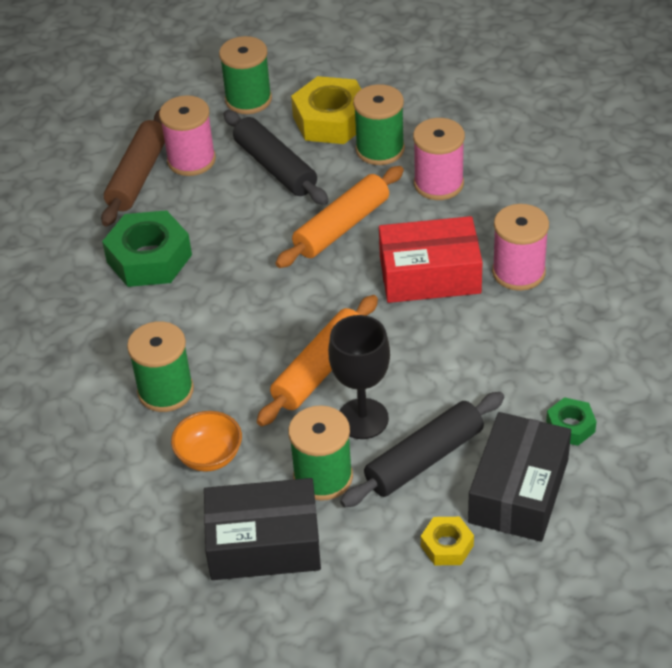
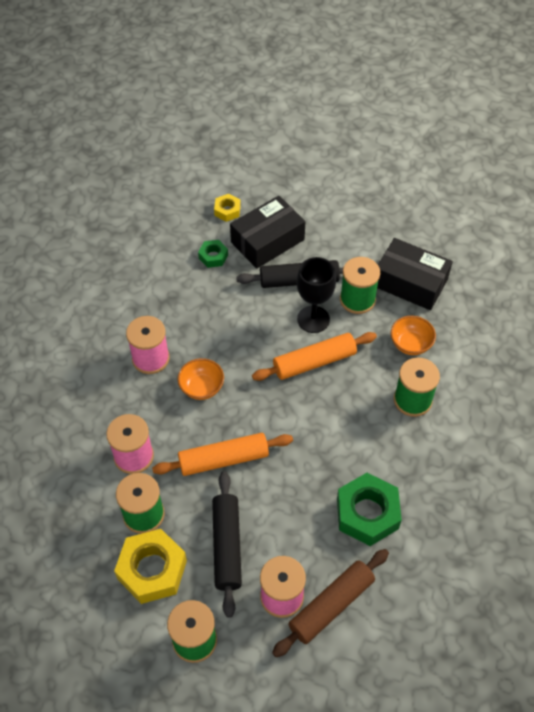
camera: 150 degrees left, 10 degrees up
(430, 275) = (202, 388): red box -> orange bowl
(447, 546) = (322, 235): yellow nut -> yellow nut (227, 210)

